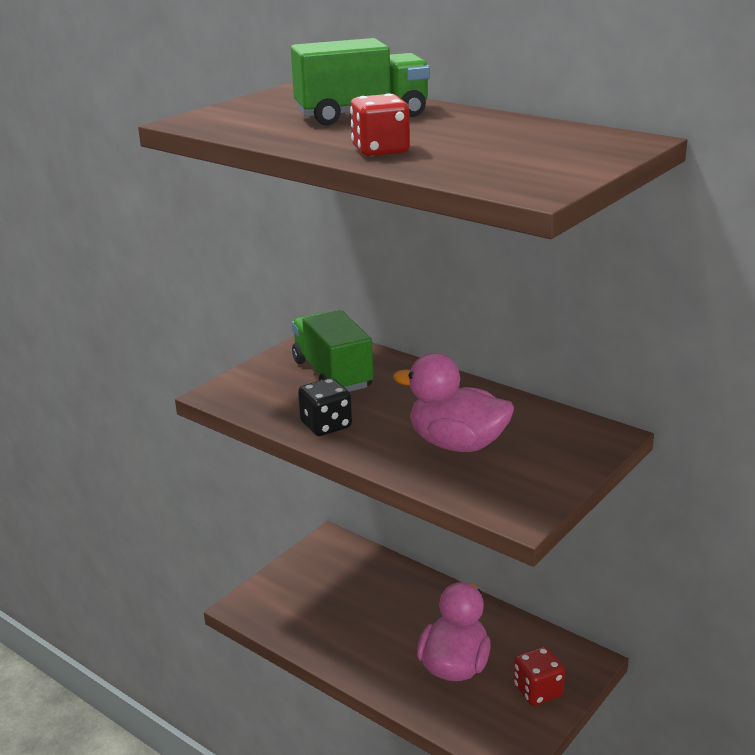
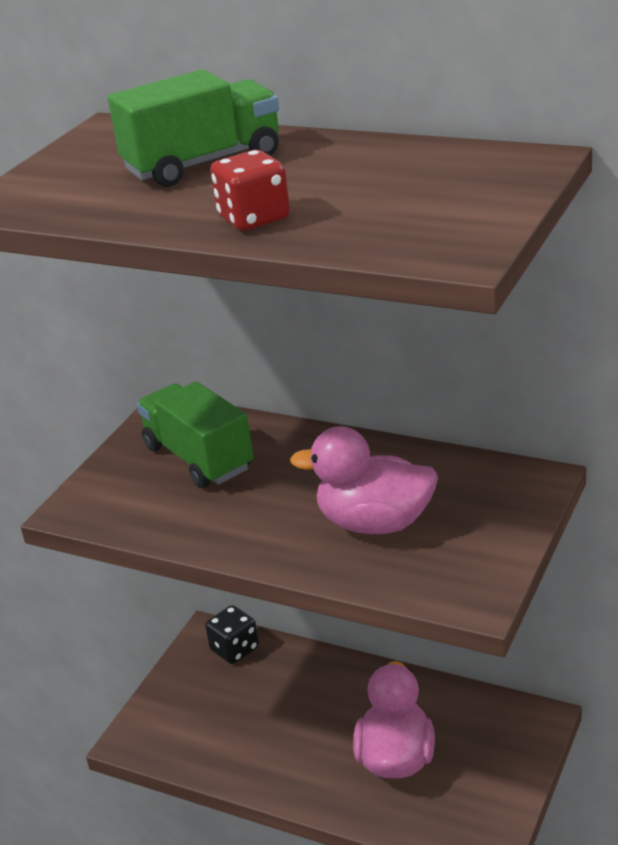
camera: 10 degrees left, 5 degrees up
(326, 425) = (216, 528): black dice -> black dice (234, 649)
(537, 691) = (495, 767): red dice -> none

